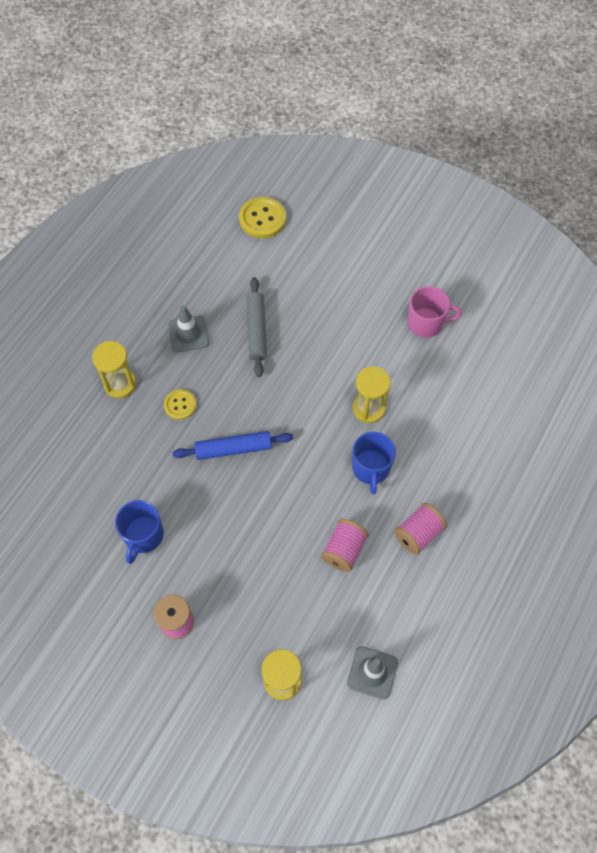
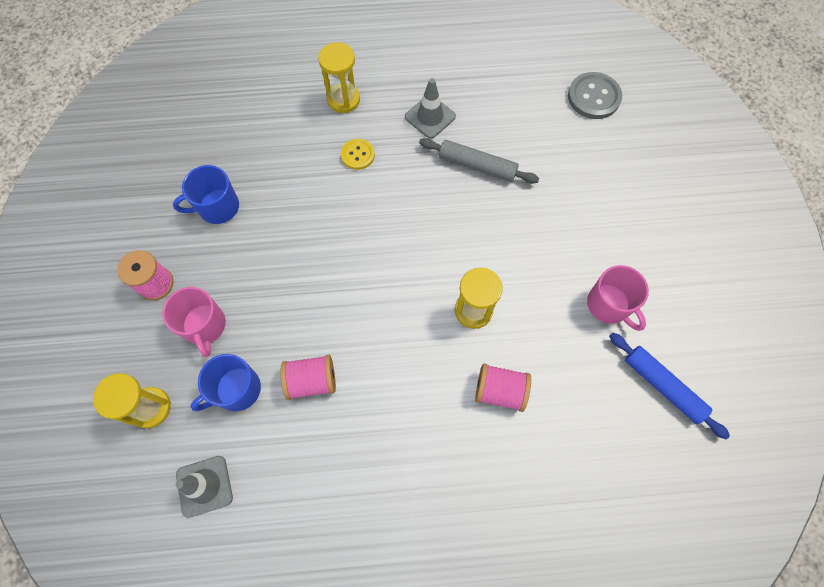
camera: 55 degrees right, 5 degrees up
(233, 449) = (346, 223): blue rolling pin -> blue rolling pin (662, 386)
(242, 603) = (205, 326): none -> pink mug
(256, 330) = (477, 165): grey rolling pin -> grey rolling pin turned 60 degrees clockwise
(262, 219) = (593, 97): yellow button -> grey button
(371, 468) = (412, 352): blue mug -> blue mug (237, 390)
(418, 533) = (374, 441): pink spool -> pink spool (500, 391)

